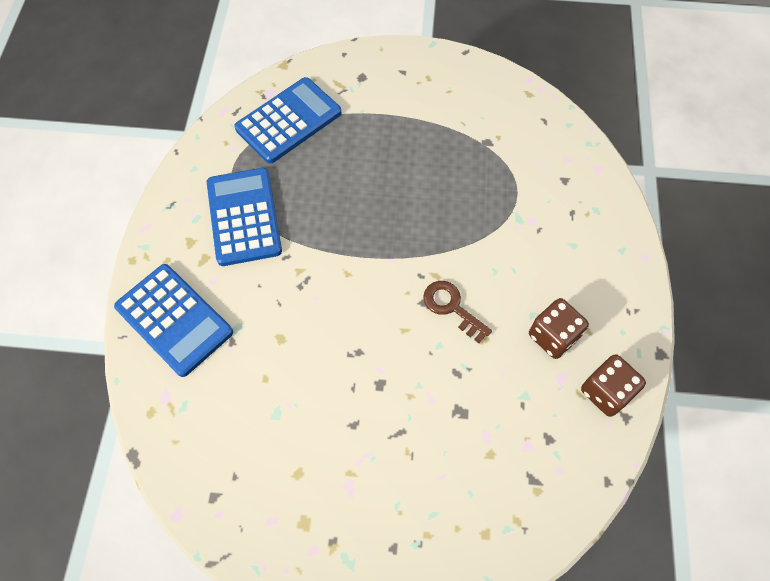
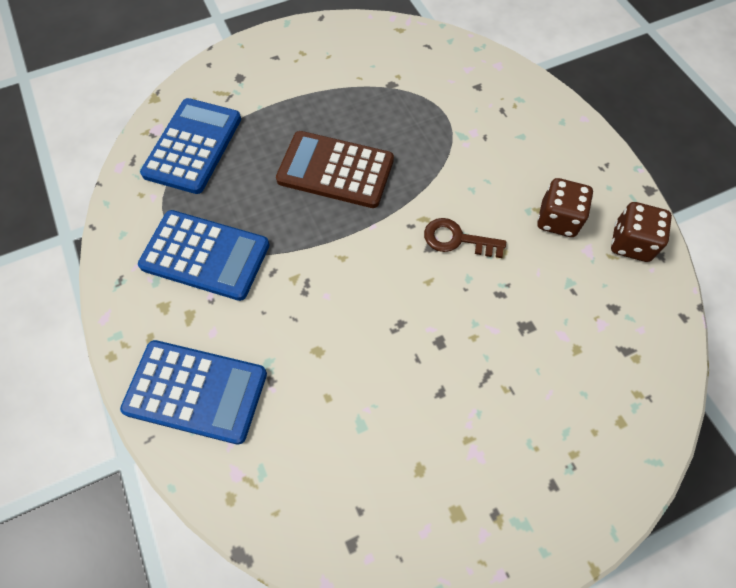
camera: 30 degrees left, 0 degrees up
(244, 217) = (205, 255): blue calculator -> blue calculator turned 150 degrees clockwise
(389, 197) = (335, 170): none -> brown calculator

